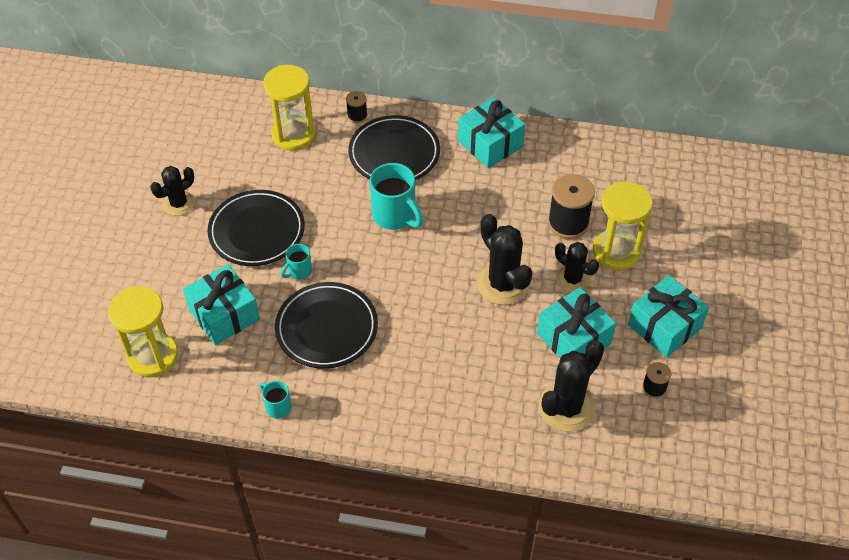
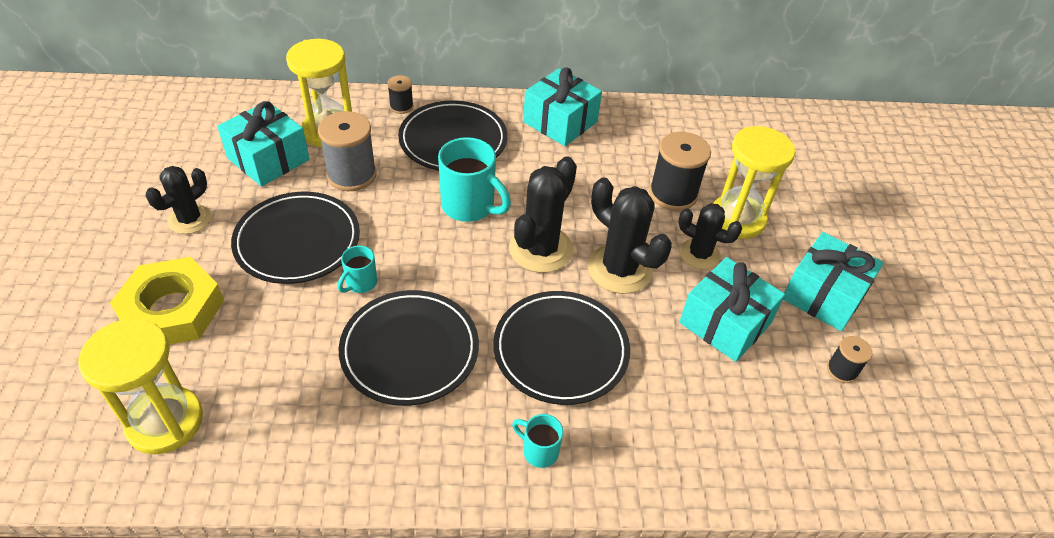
camera: 15 degrees left, 5 degrees down
(162, 275) = (172, 310): none -> yellow nut
(224, 315) = (265, 350): turquoise gift -> turquoise gift (268, 159)
(277, 407) = (359, 469): turquoise mug -> turquoise mug (539, 451)
(306, 177) = (352, 175): none -> grey spool
(438, 343) = (561, 350): none -> black plate
(566, 407) = (747, 411): black cactus -> black cactus (540, 249)

